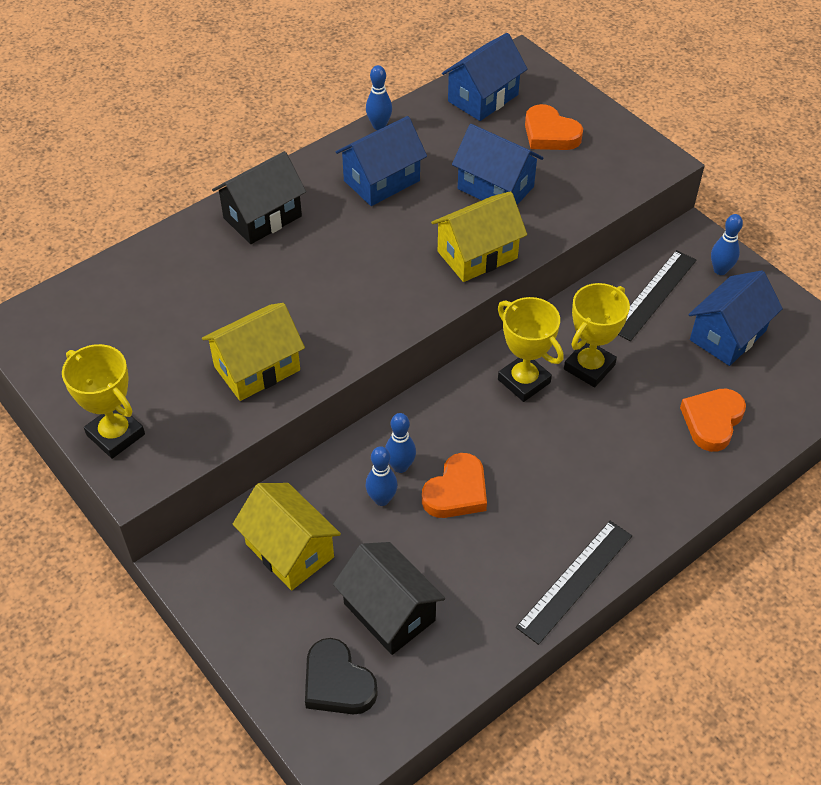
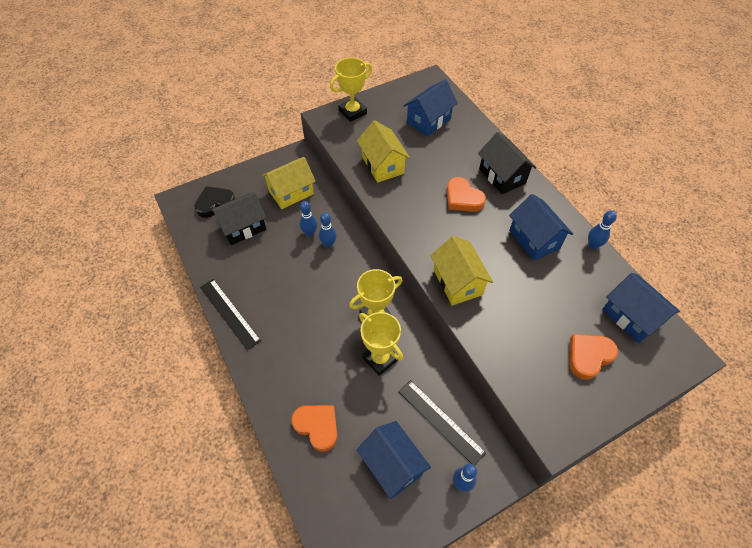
camera: 100 degrees right, 5 degrees up
(456, 491) = (304, 267): orange heart -> orange heart (463, 198)
(495, 188) = (525, 306): blue house -> blue house (428, 121)

